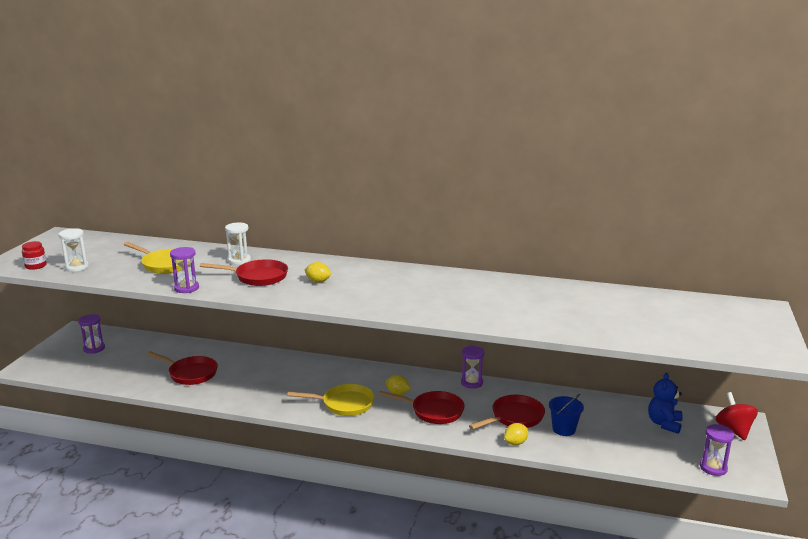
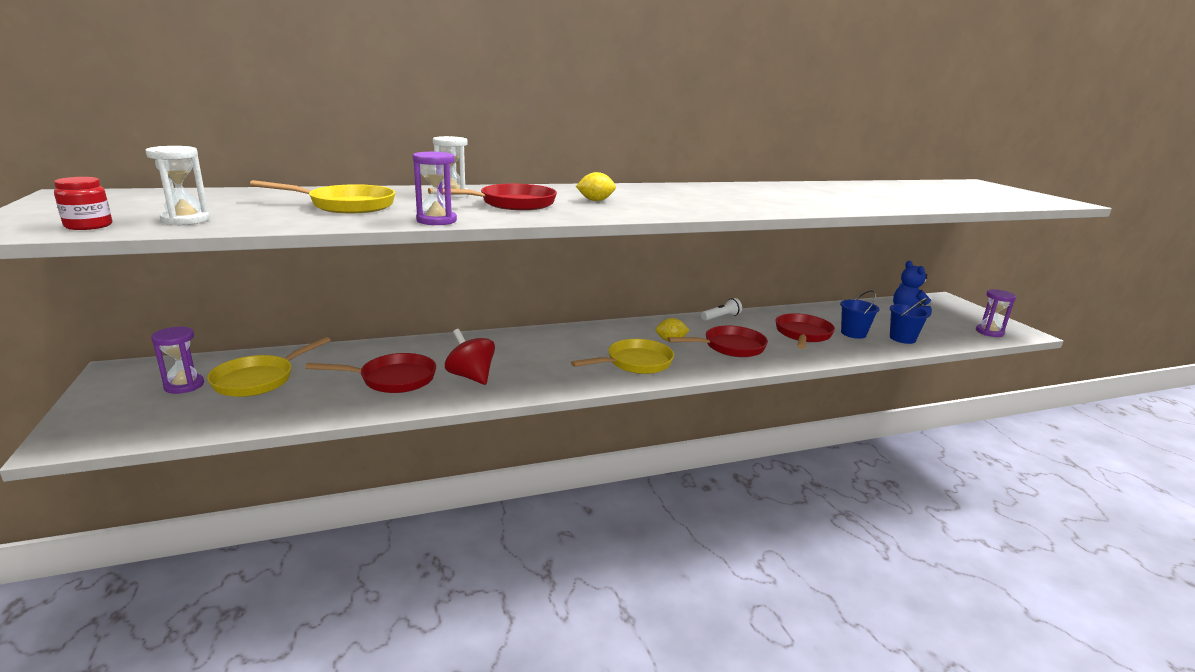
camera: 35 degrees left, 0 degrees up
(128, 354) = (258, 380): none -> yellow pan
(472, 383) = (721, 317): purple hourglass -> white flashlight
(515, 443) = (839, 353): yellow lemon -> none
(603, 447) = (902, 338): none -> blue bucket
(734, 430) = (952, 305): red spinning top -> red spinning top (471, 376)

